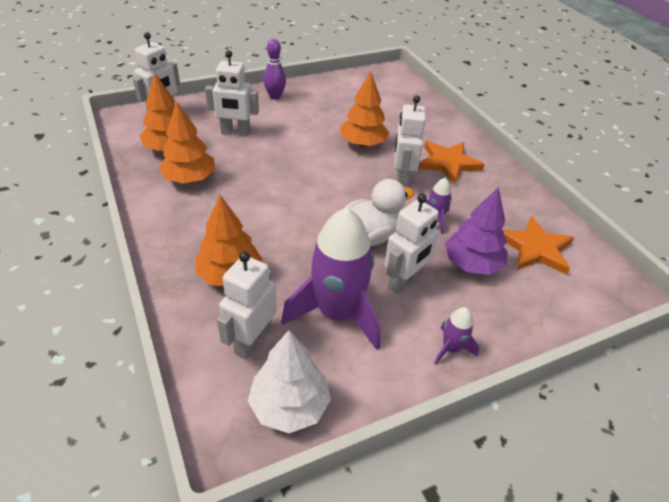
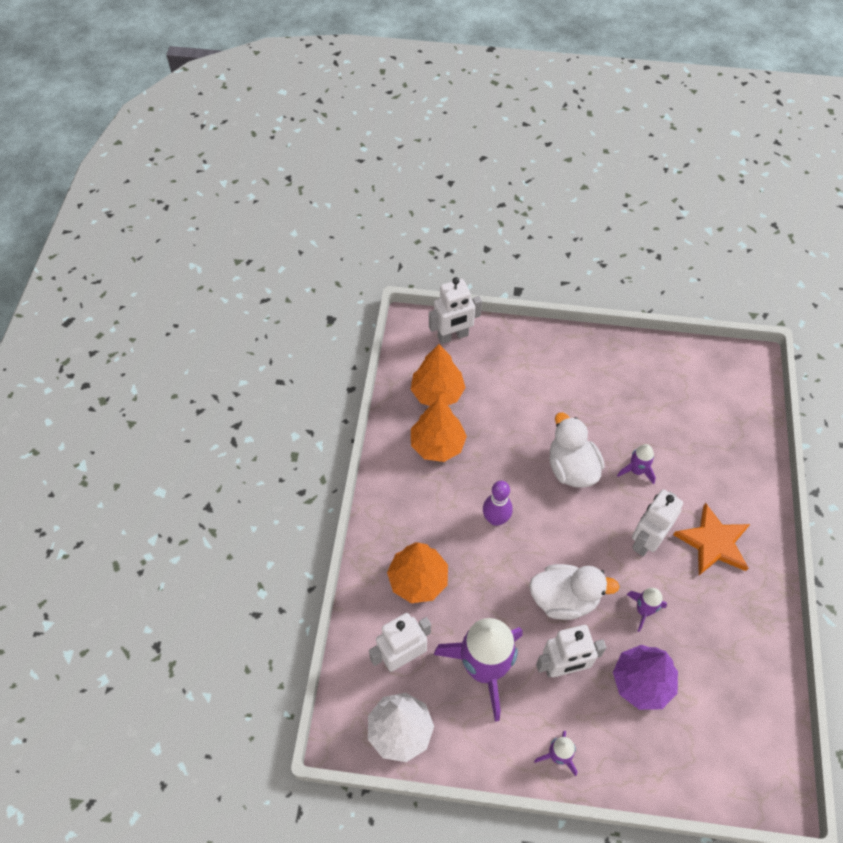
camera: 35 degrees right, 15 degrees up
(235, 132) = (512, 396): white robot -> none
(275, 97) = (582, 354): purple bowling pin -> purple bowling pin (495, 519)
(313, 157) = (571, 468): none -> white duck
(363, 143) = (636, 470): orange tree -> purple rocket
(535, 248) = (722, 699): orange star -> none

